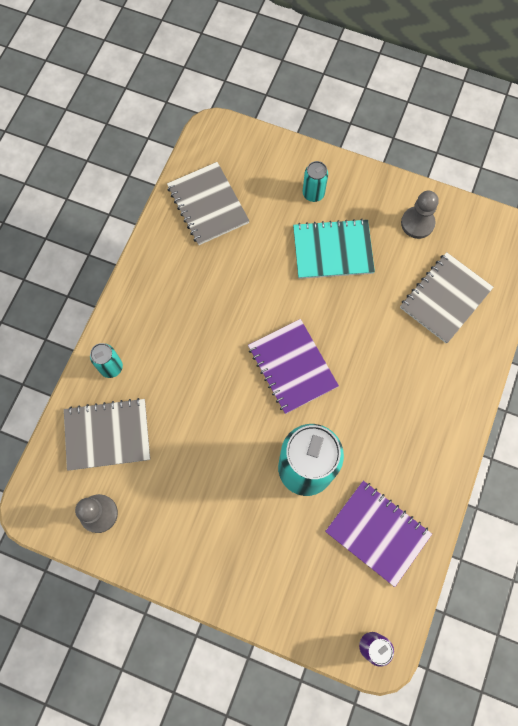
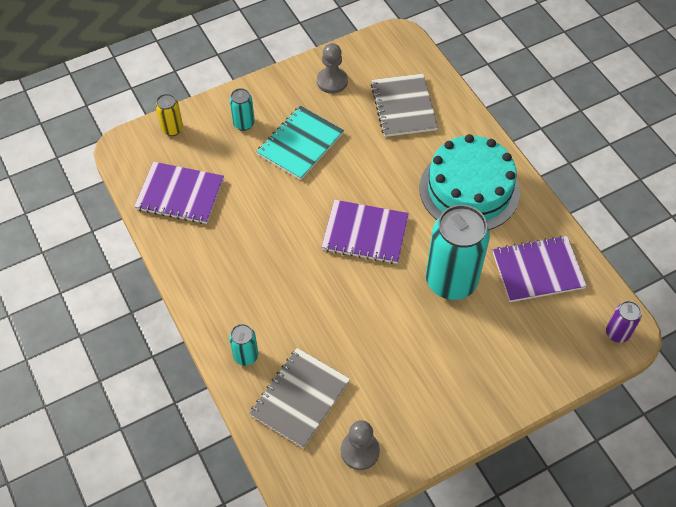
camera: 50 degrees left, 15 degrees down
(208, 205) = (180, 194): grey notebook -> purple notebook
(261, 149) = (172, 129): none -> yellow can
(408, 416) = (469, 190): none -> turquoise cake

